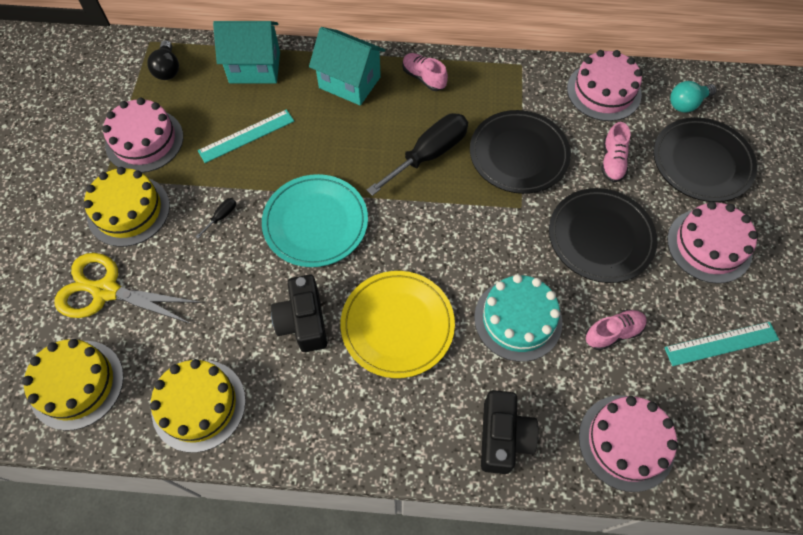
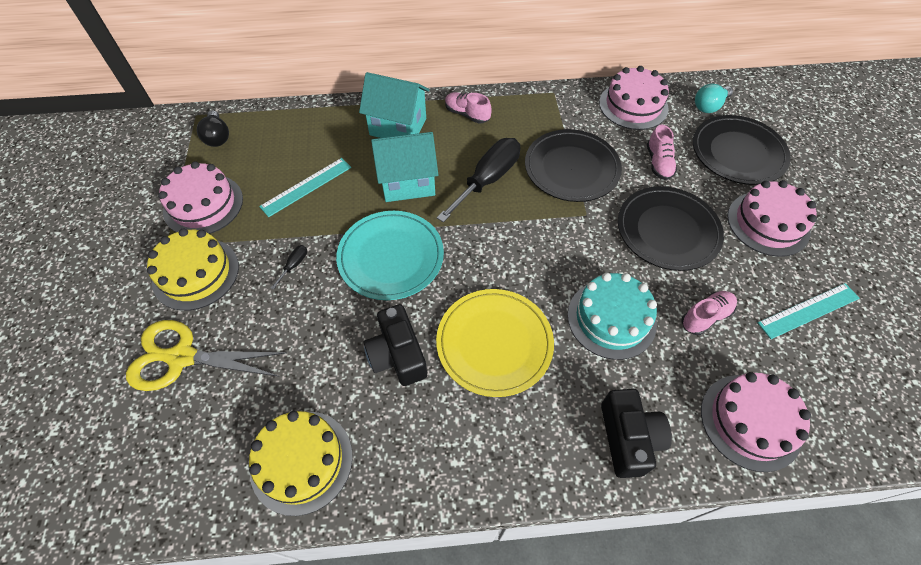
camera: 10 degrees left, 5 degrees down
(77, 384) = (161, 462): yellow cake -> none
(255, 67) = (304, 125): turquoise house -> turquoise house (407, 182)

